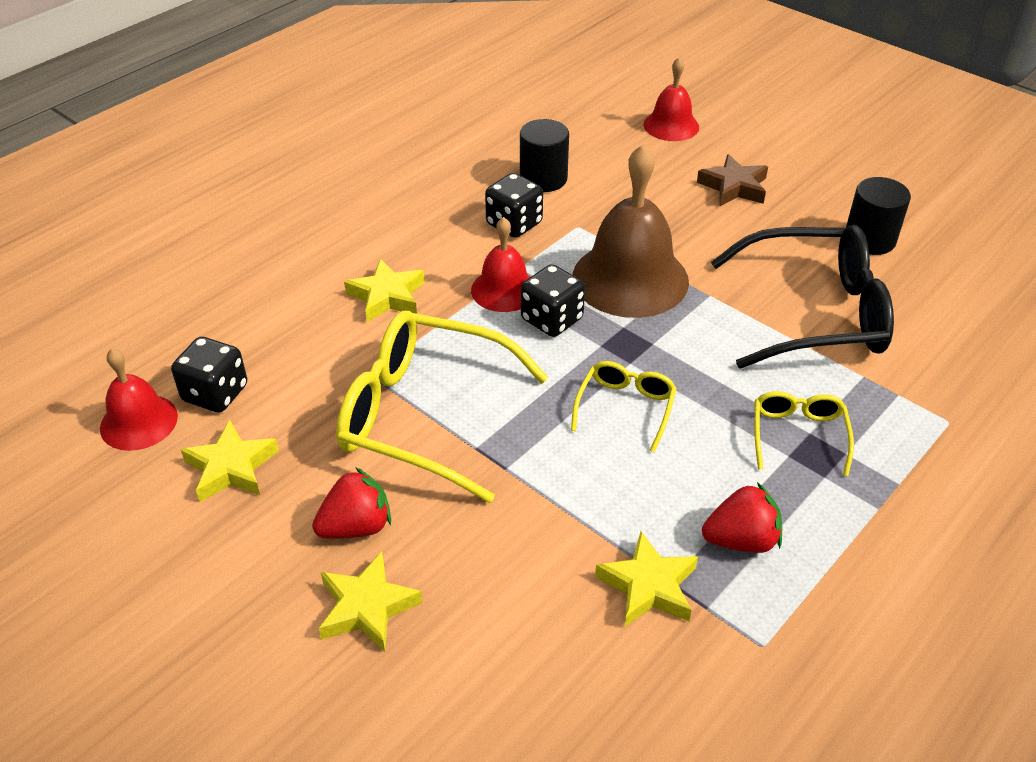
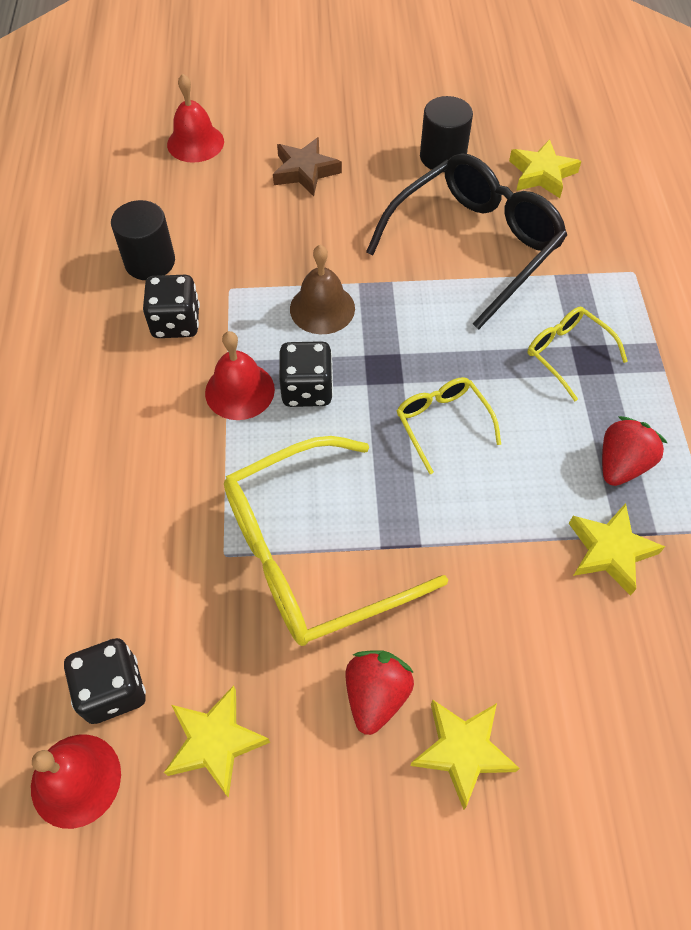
camera: 45 degrees left, 15 degrees up
(387, 296) = (151, 472): yellow star -> yellow star (541, 174)
(630, 278) = (322, 308): brown bell -> brown bell, size x0.57

